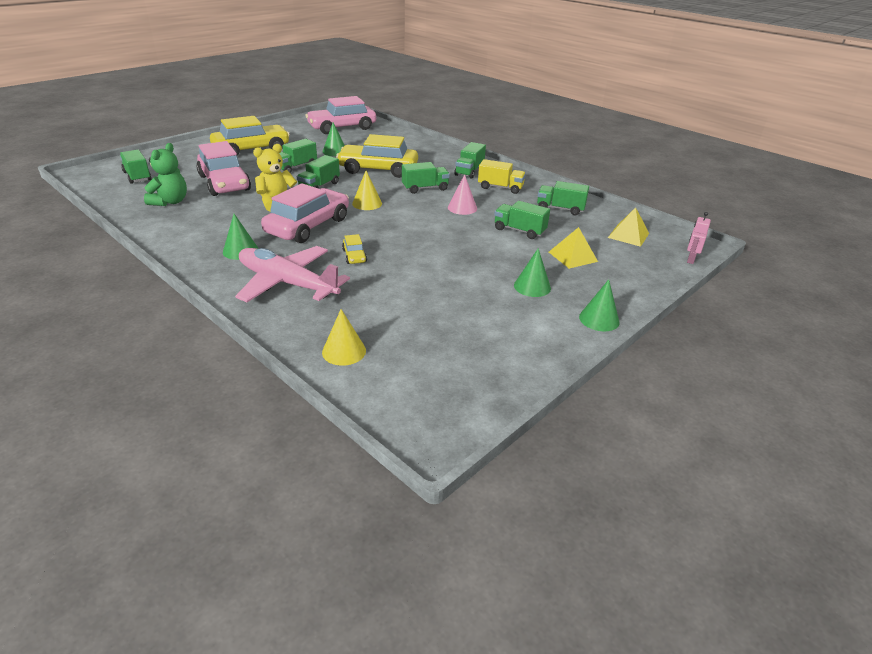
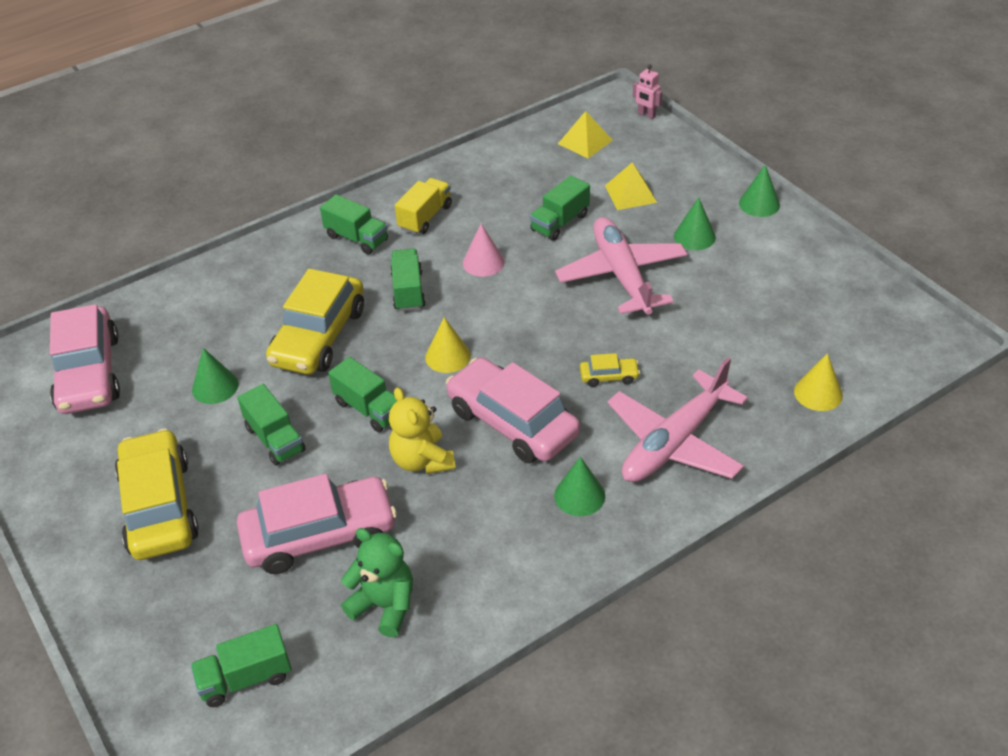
camera: 75 degrees left, 10 degrees up
(468, 256) = (622, 275): none -> pink plane
(560, 209) = (504, 178): green truck -> none

